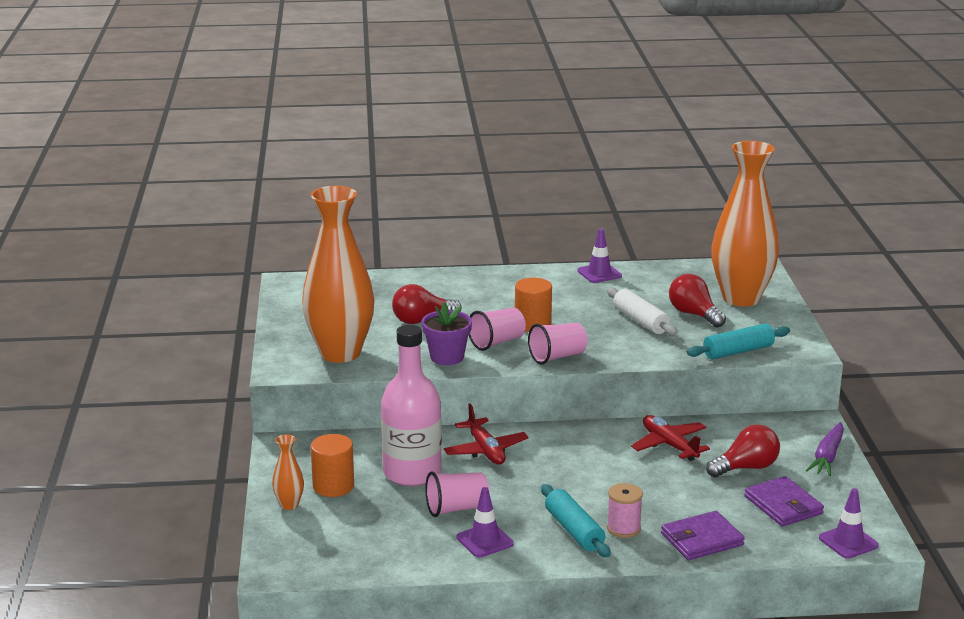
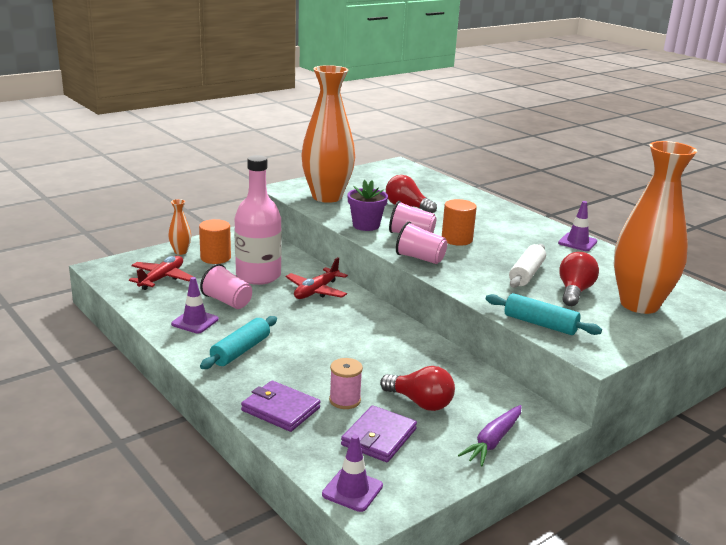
camera: 55 degrees right, 0 degrees up
(623, 528) = (263, 370): pink spool -> pink spool (345, 400)
(669, 445) = (412, 358): red plane -> red plane (162, 278)
(827, 457) = (493, 441): purple carrot -> purple carrot turned 45 degrees counterclockwise

